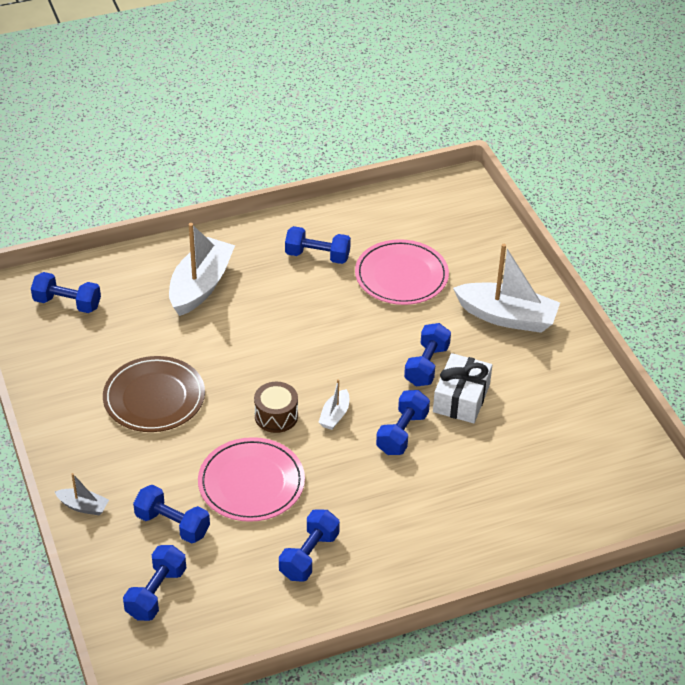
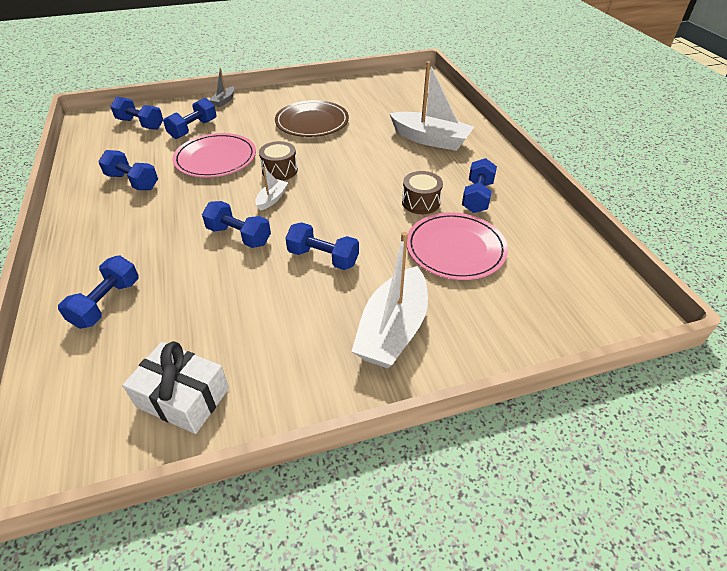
camera: 95 degrees right, 0 degrees up
(67, 303) = (408, 92): blue dumbbell -> blue dumbbell (107, 303)
(330, 297) = (421, 202): none -> brown drum
(334, 415) = (272, 199): white boat -> white boat turned 90 degrees clockwise
(461, 398) = (272, 279): white gift -> white gift (183, 397)

